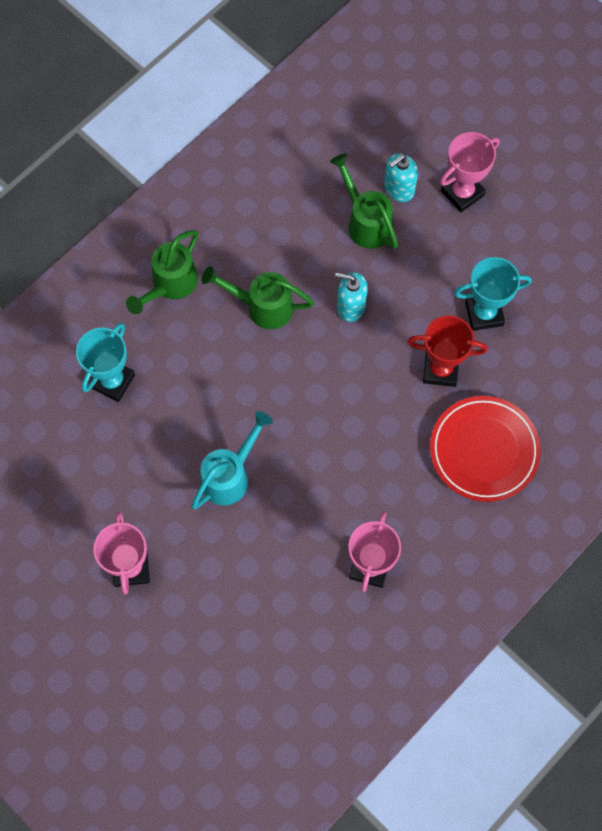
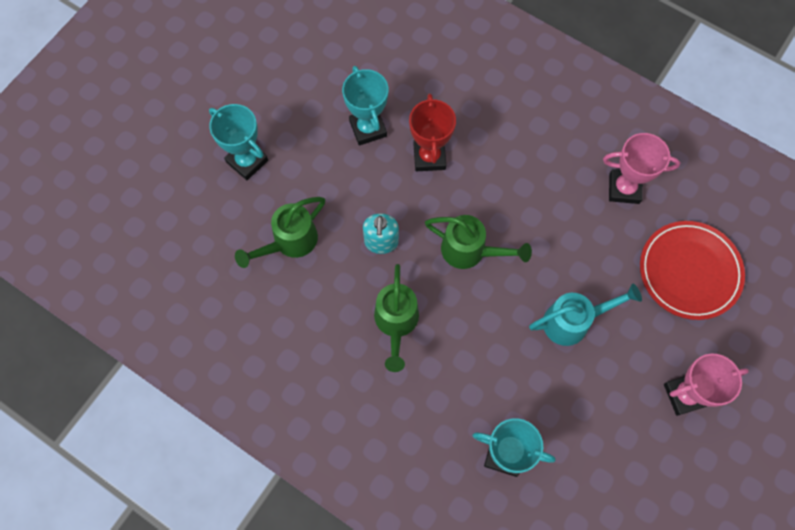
camera: 100 degrees left, 0 degrees up
(170, 285) = (388, 418): green watering can -> green watering can (470, 251)
(230, 475) = (573, 321): turquoise watering can -> turquoise watering can turned 135 degrees clockwise
(399, 189) = (249, 217): turquoise soap dispenser -> none
(462, 193) = (247, 161): pink trophy -> turquoise trophy
(484, 450) = (497, 113): red plate -> red plate (689, 272)

